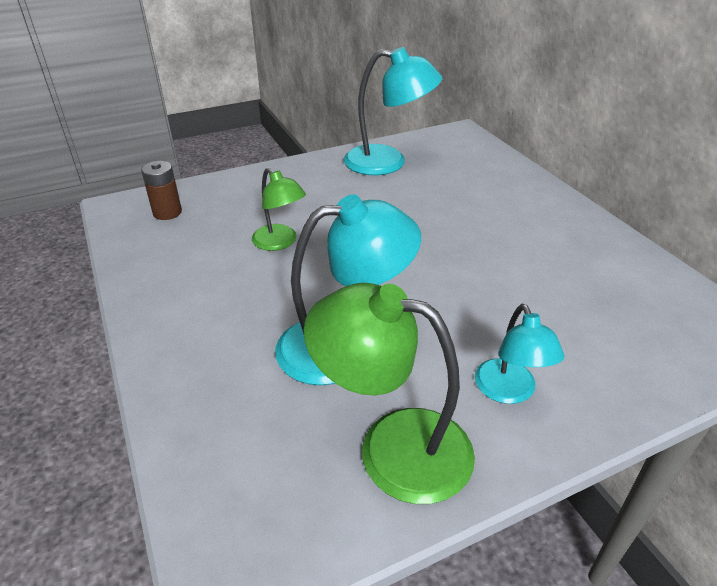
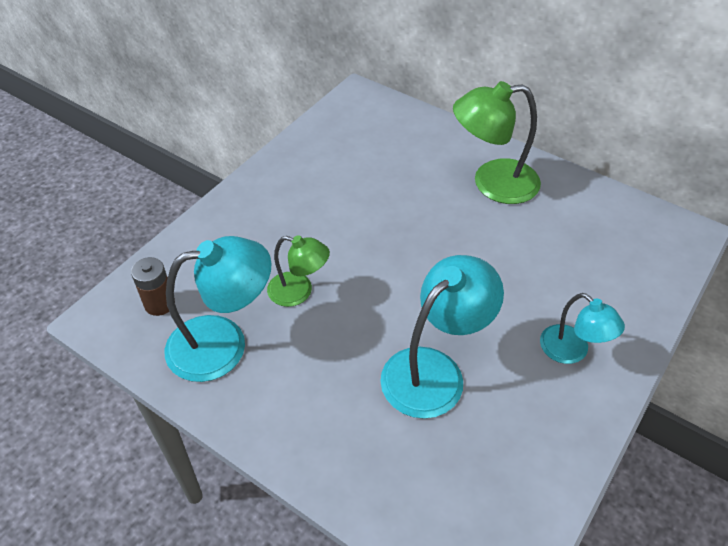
camera: 30 degrees left, 10 degrees up
(388, 162) = (321, 157): turquoise lamp -> turquoise lamp (223, 343)
(393, 446) = (529, 434): green lamp -> green lamp (492, 183)

